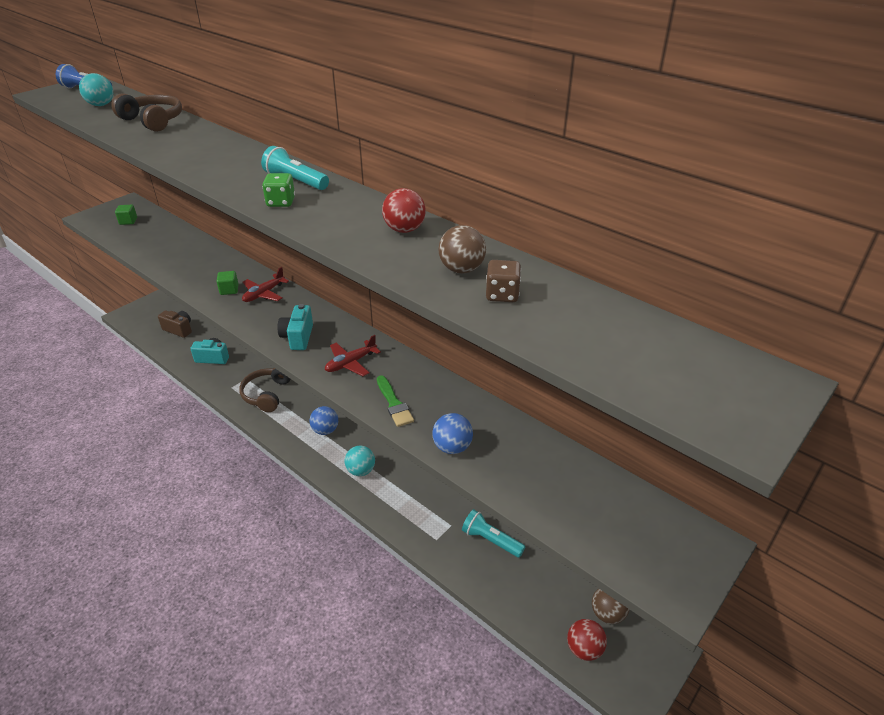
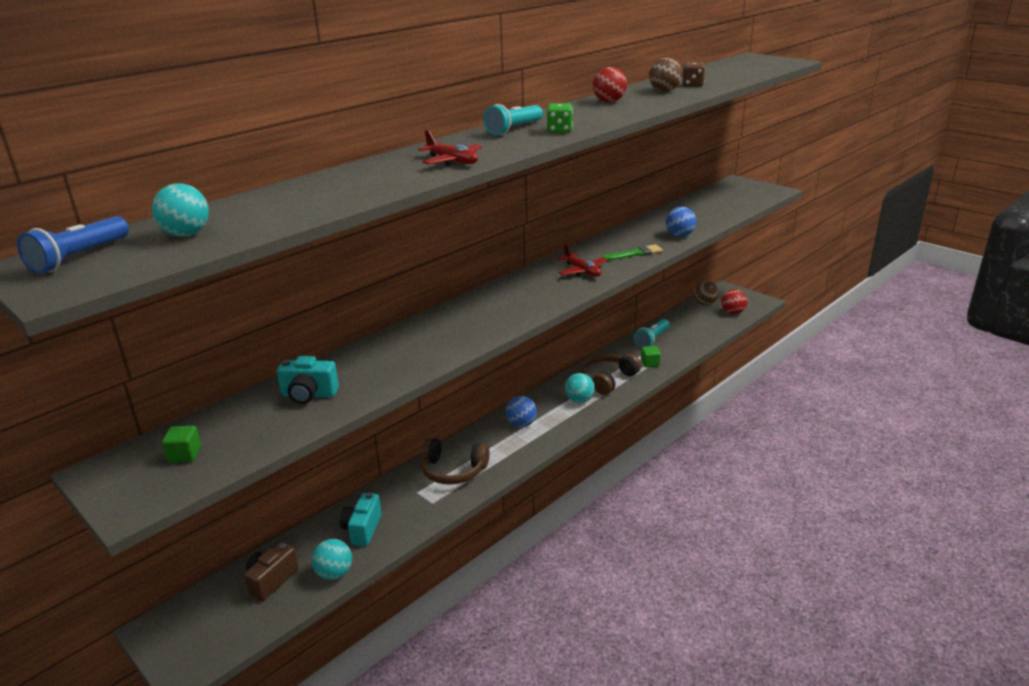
camera: 85 degrees left, 10 degrees down
(153, 121) = (294, 196): brown headphones -> brown headphones (608, 379)
(175, 353) = (334, 573): none -> turquoise ball
(229, 290) = (440, 340): green cube -> green cube (650, 363)
(264, 294) = (454, 319): red plane -> red plane (452, 161)
(298, 337) = (540, 296): turquoise camera -> turquoise camera (309, 395)

